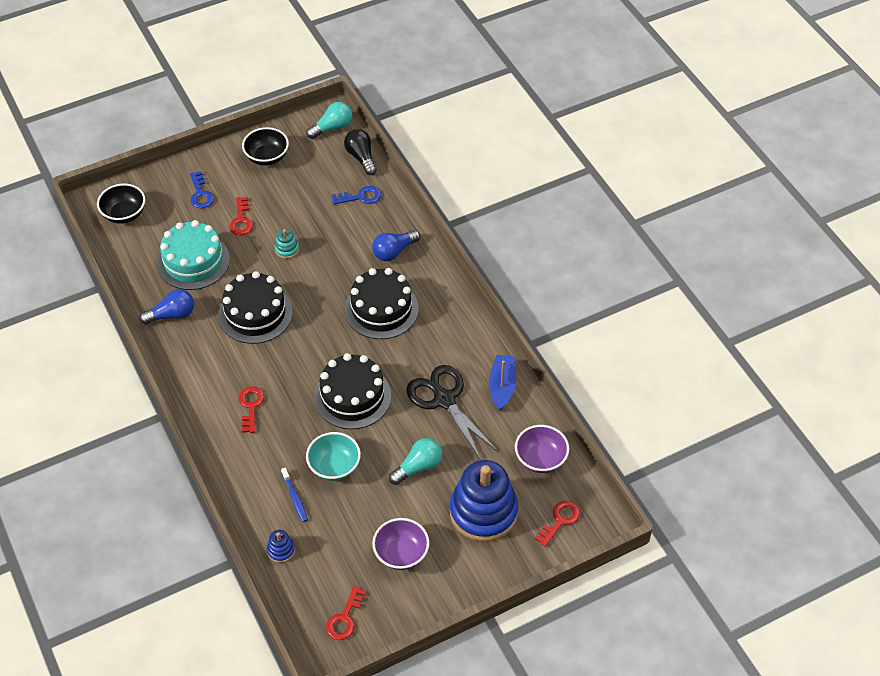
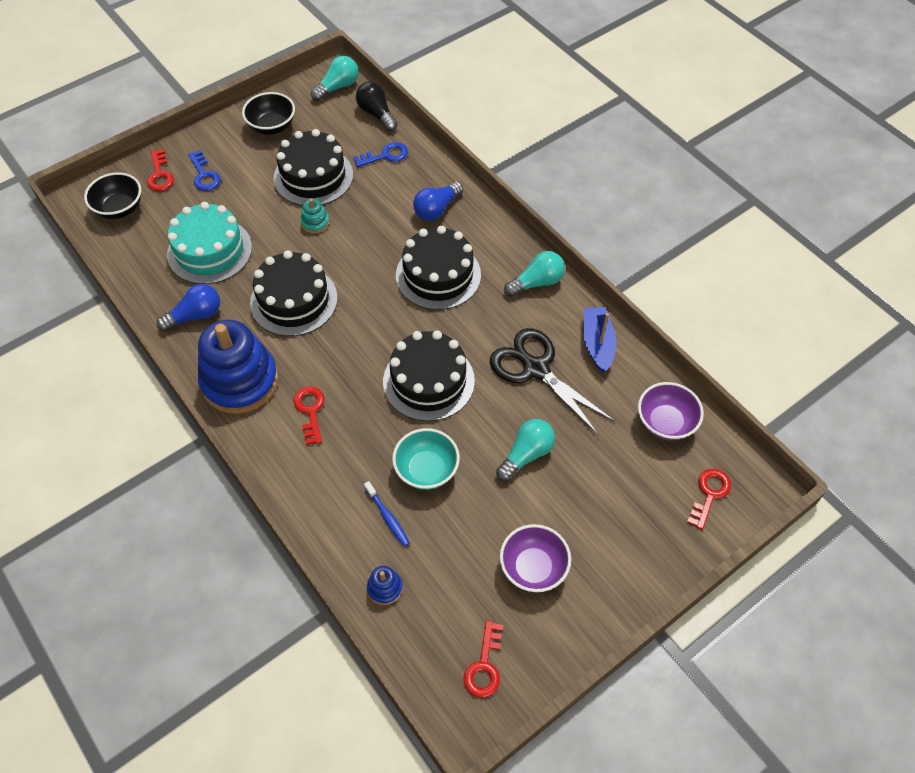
camera: 10 degrees left, 5 degrees up
(241, 220) = (256, 197): red key -> red key (160, 174)
(294, 207) = (313, 176): none -> black cake
(464, 327) = (537, 282): none -> turquoise light bulb
(483, 512) = (617, 498): blue stacking toy -> blue stacking toy (240, 381)

